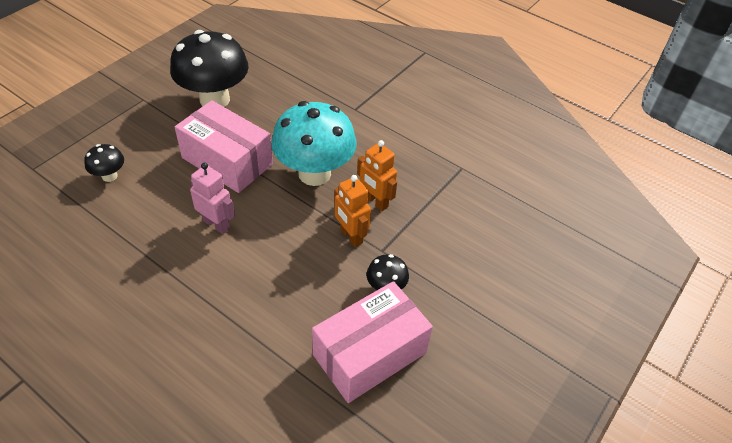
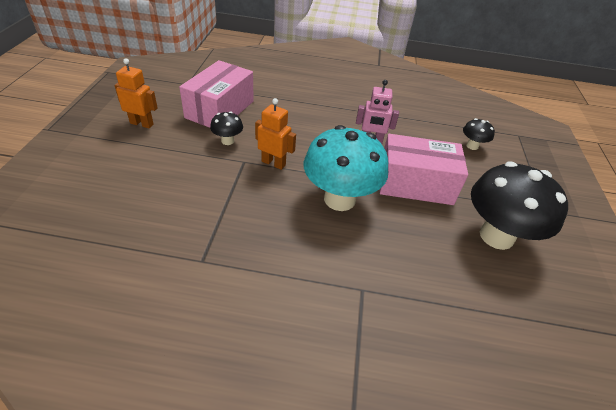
camera: 150 degrees right, 5 degrees down
(375, 202) = (271, 194): orange robot -> orange robot (142, 124)

